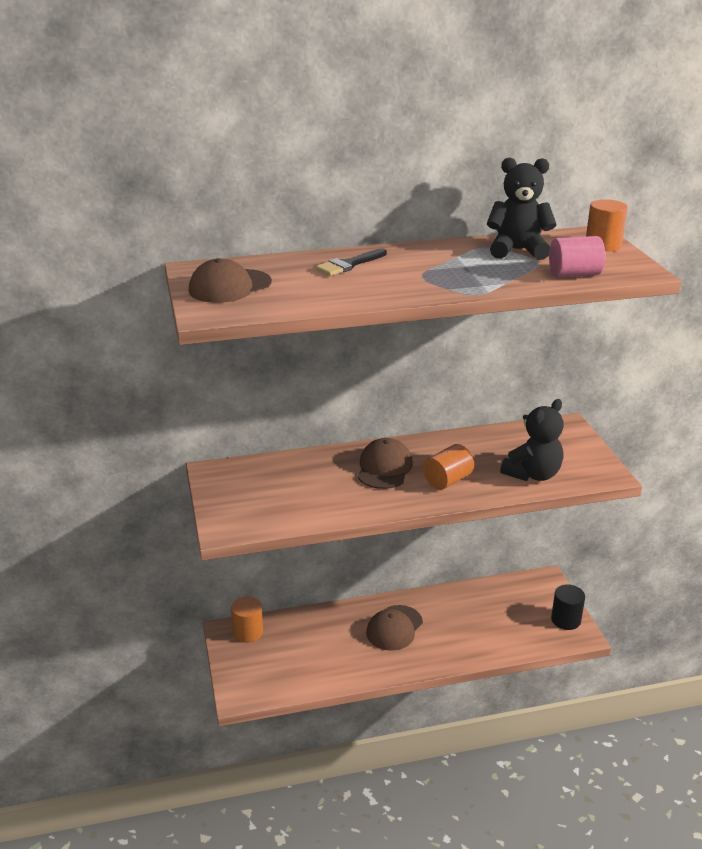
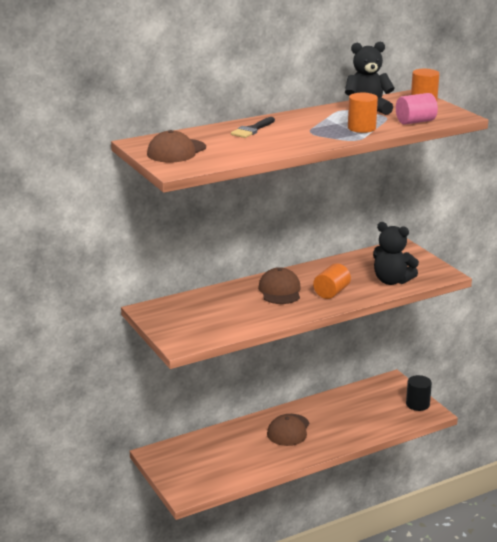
camera: 15 degrees left, 5 degrees down
(248, 632) = (171, 451): orange cylinder -> orange cylinder (361, 128)
(533, 474) = (391, 281): black teddy bear -> black teddy bear turned 90 degrees clockwise

